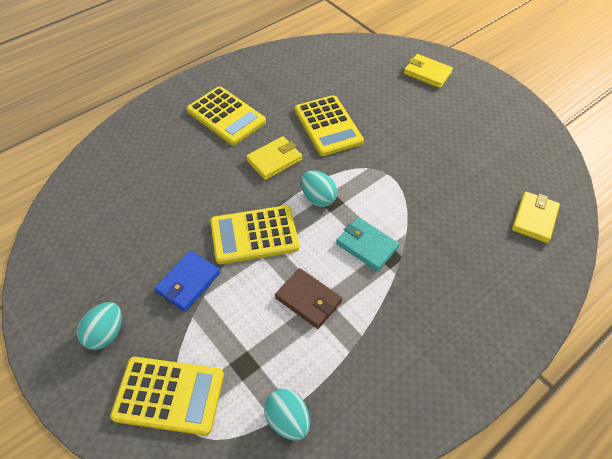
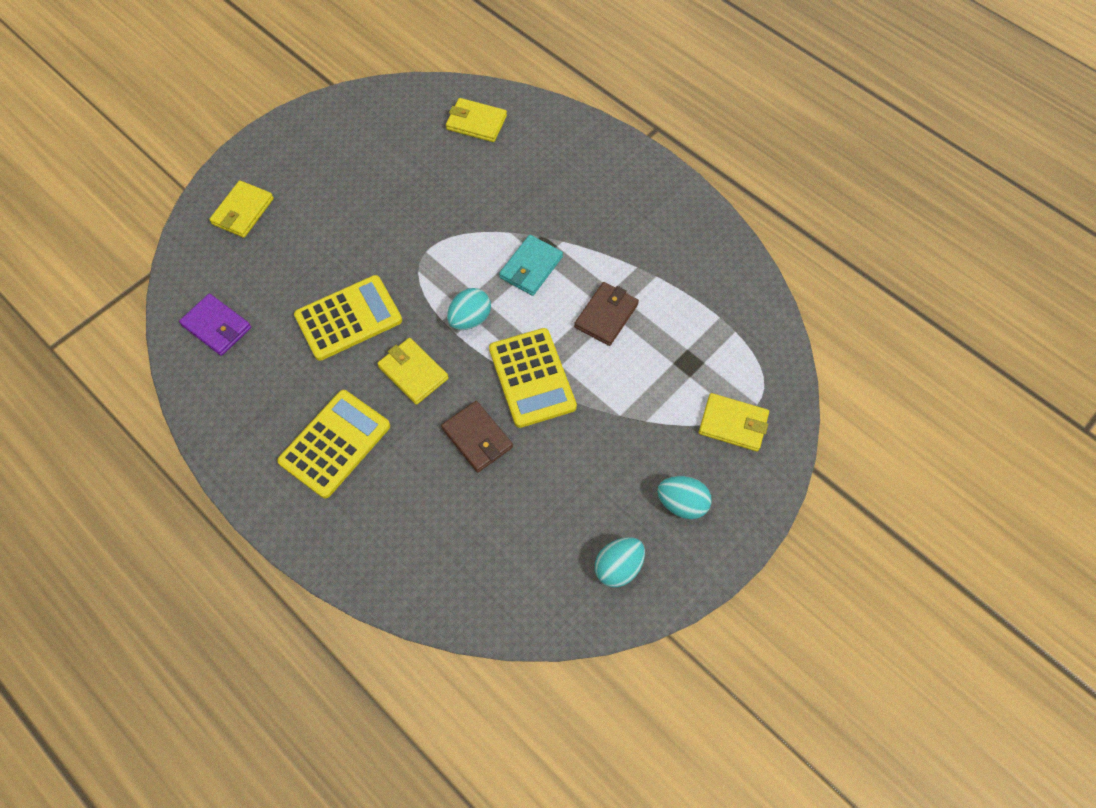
camera: 95 degrees left, 10 degrees up
(169, 395) = (733, 424): yellow calculator -> yellow wallet
(188, 282) = (605, 434): blue wallet -> none
(209, 194) = (477, 438): none -> brown wallet
(287, 420) = (732, 320): turquoise egg -> turquoise egg (618, 567)
(329, 62) = (217, 326): none -> purple wallet

